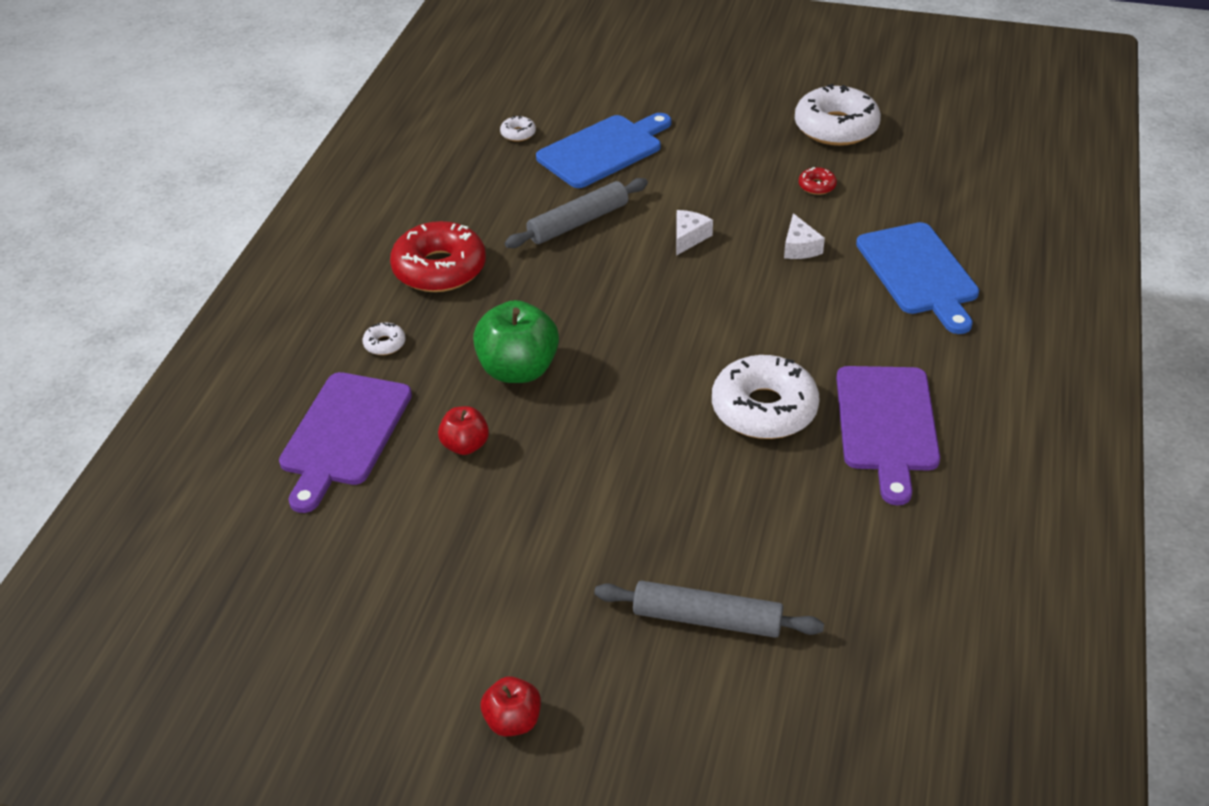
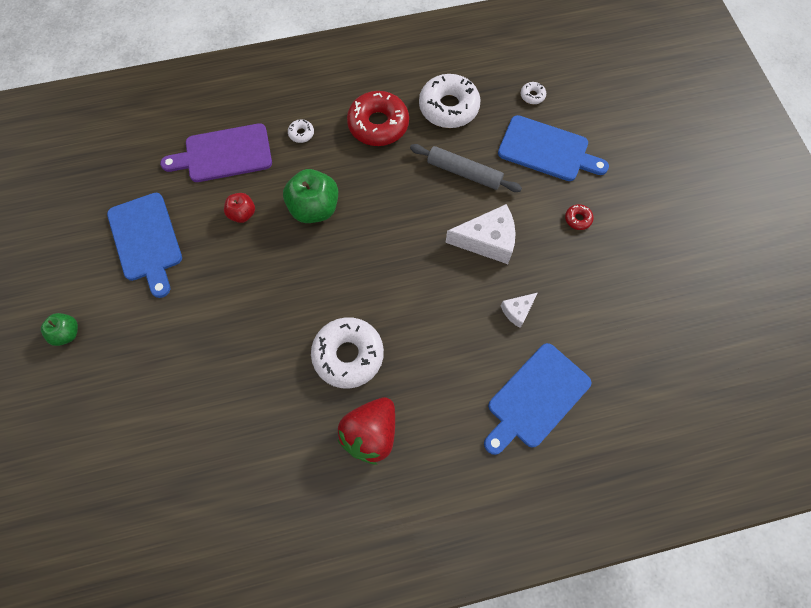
camera: 60 degrees right, 25 degrees up
(419, 570) = (146, 240): none -> blue cutting board
(513, 721) = (67, 333): red apple -> green apple
(689, 237) = (487, 240): white cheese -> white cheese, size x1.87
(707, 619) = (168, 396): grey rolling pin -> none
(817, 186) = (593, 294): red donut -> red donut (578, 219)
(836, 127) = (672, 278): white donut -> white donut (448, 107)
(886, 424) = (371, 434): purple cutting board -> red strawberry

